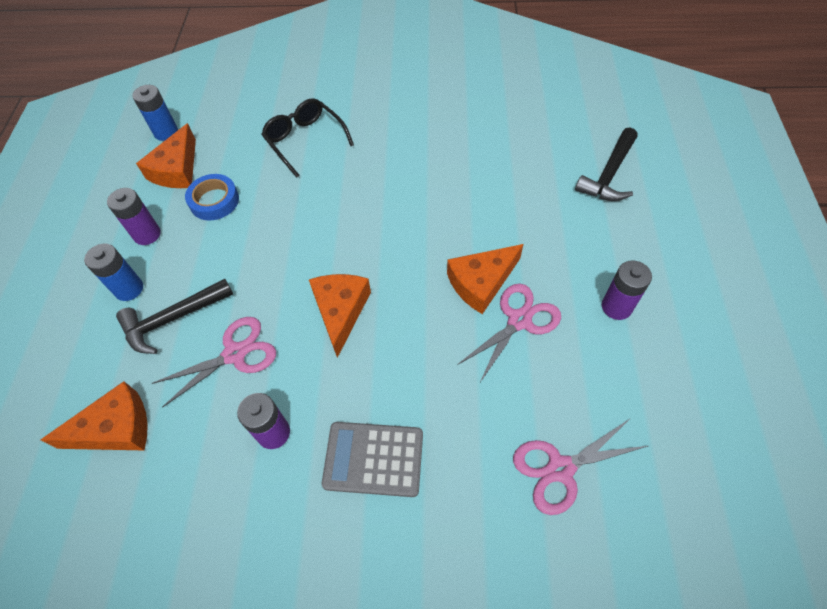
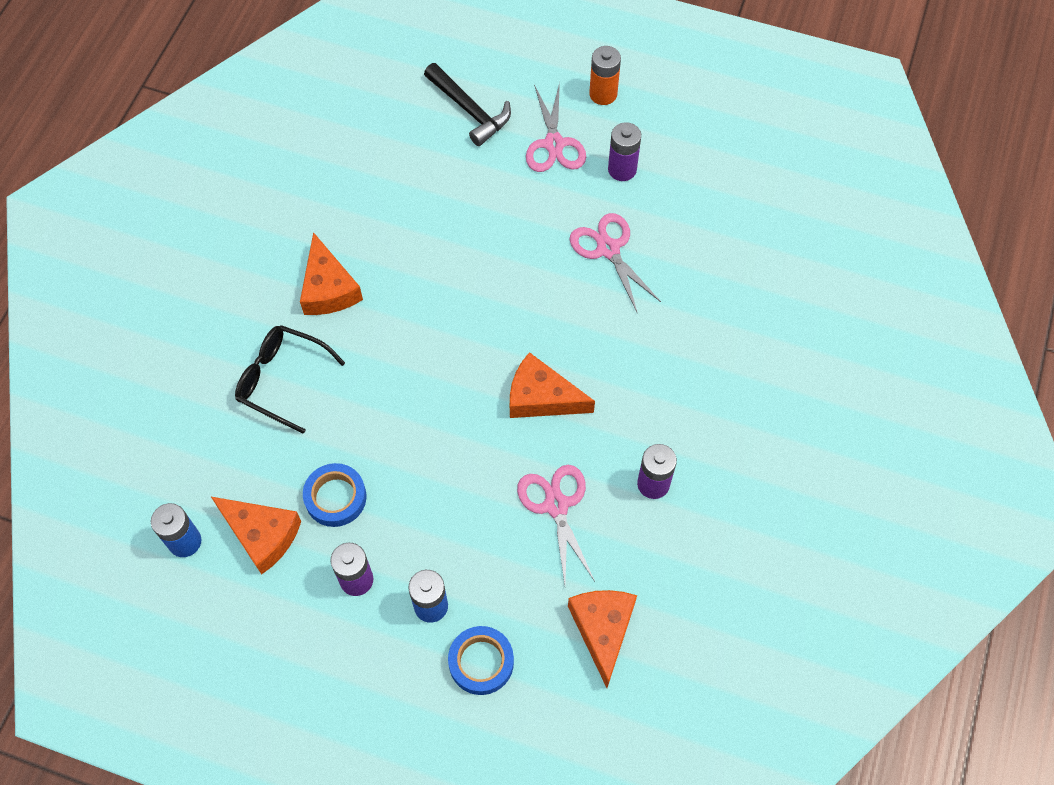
camera: 75 degrees left, 5 degrees up
(81, 339) = (481, 662): none -> blue tape
(172, 319) = (491, 563): black hammer -> none
(305, 141) = (282, 380): black glasses -> black glasses turned 45 degrees clockwise
(373, 459) = (703, 406): grey calculator -> none
(481, 282) = (555, 265): orange cheese -> orange cheese (328, 288)
(560, 469) = (753, 270): pink scissors -> pink scissors (554, 144)
(694, 266) = (603, 94): none -> orange battery

